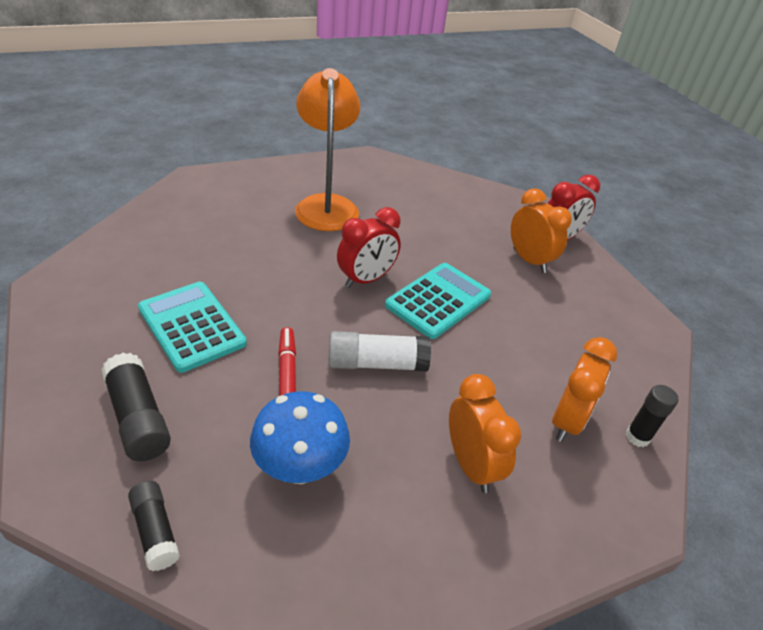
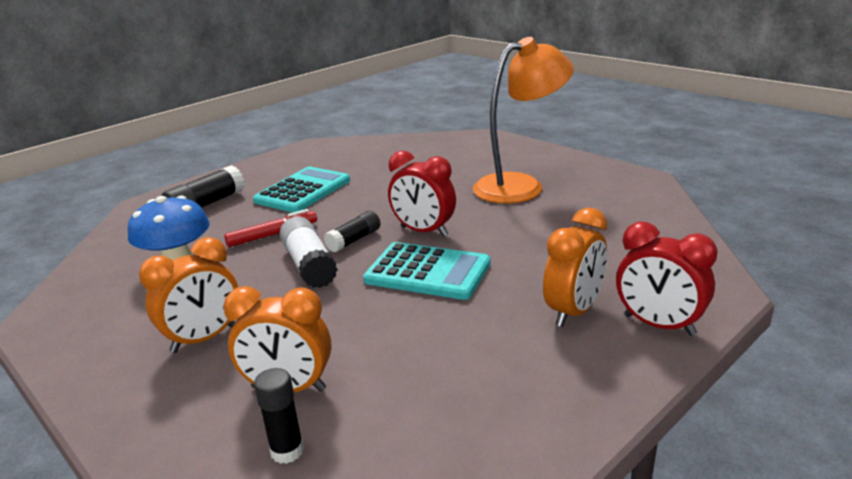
camera: 75 degrees right, 15 degrees down
(155, 530) = (117, 238): black glue stick -> black glue stick (354, 240)

